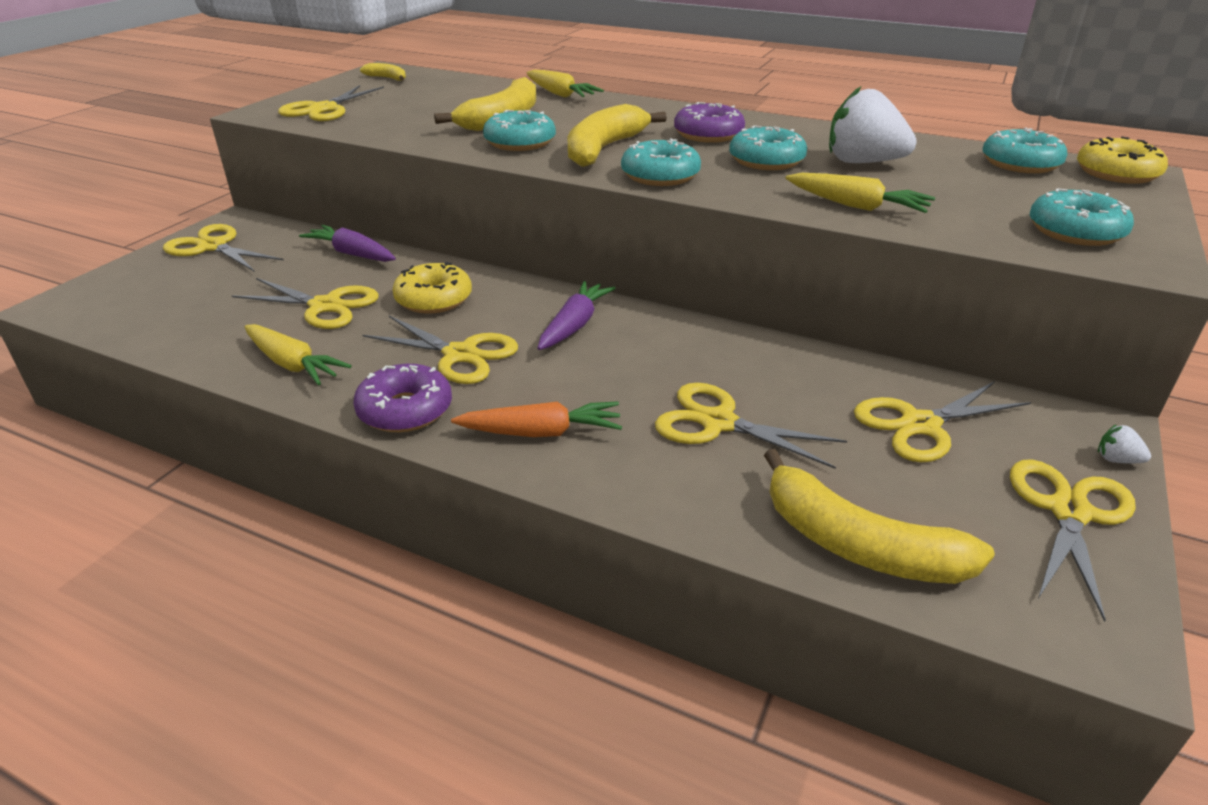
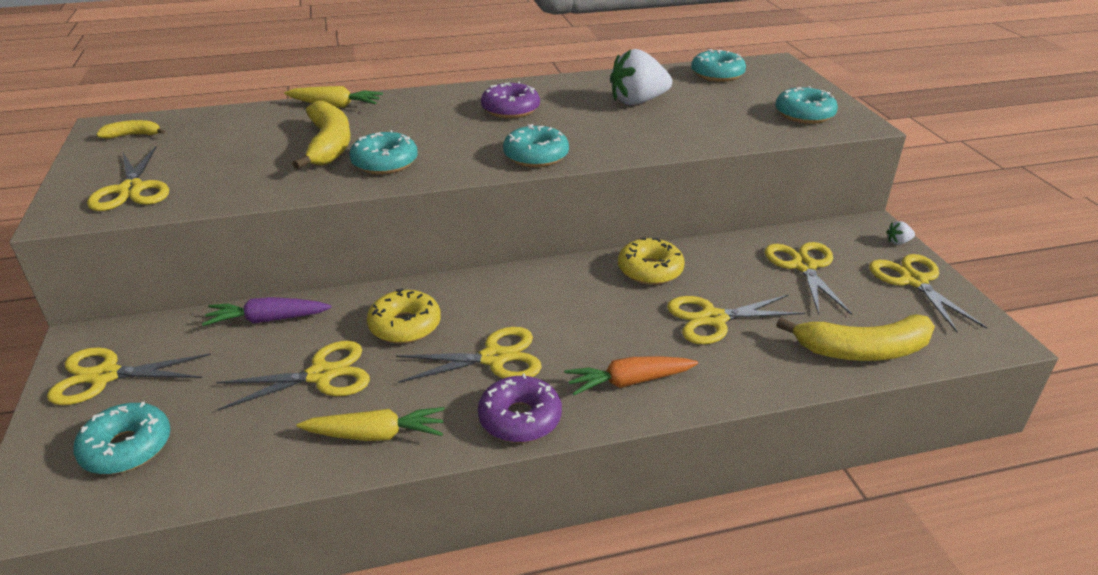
camera: 40 degrees left, 0 degrees up
(541, 432) = (629, 382): orange carrot -> orange carrot turned 150 degrees counterclockwise
(574, 325) = (538, 296): purple carrot -> none
(604, 149) = (459, 147): yellow banana -> none
(766, 161) = (581, 120): turquoise donut -> turquoise donut (127, 448)
(856, 206) = (683, 137): yellow carrot -> none
(920, 425) = (804, 266): yellow scissors -> yellow scissors turned 150 degrees clockwise
(1116, 173) = (768, 66): yellow donut -> yellow donut (650, 270)

